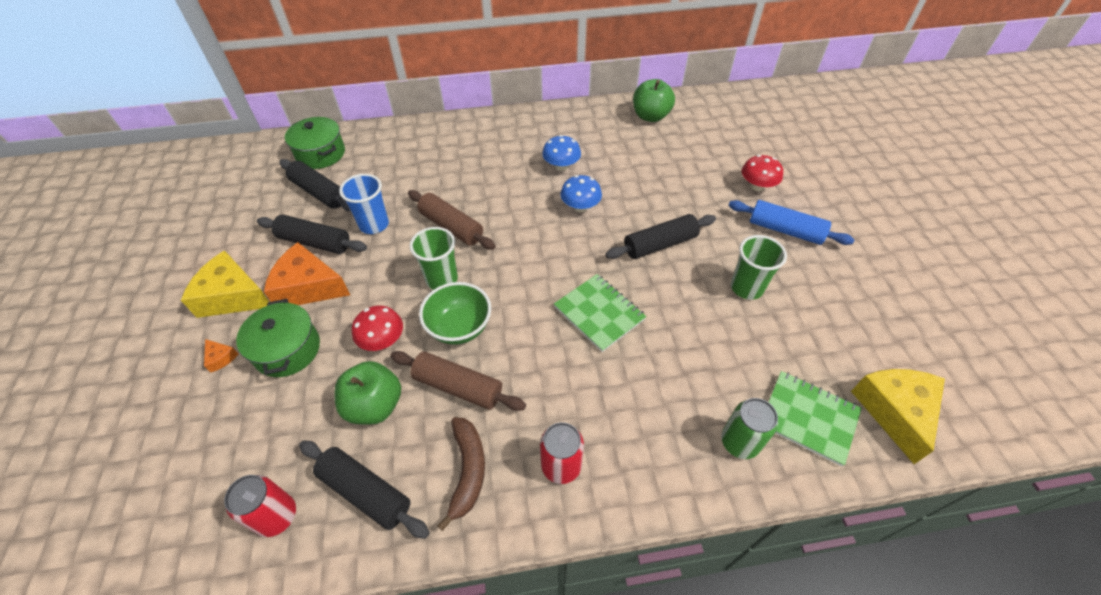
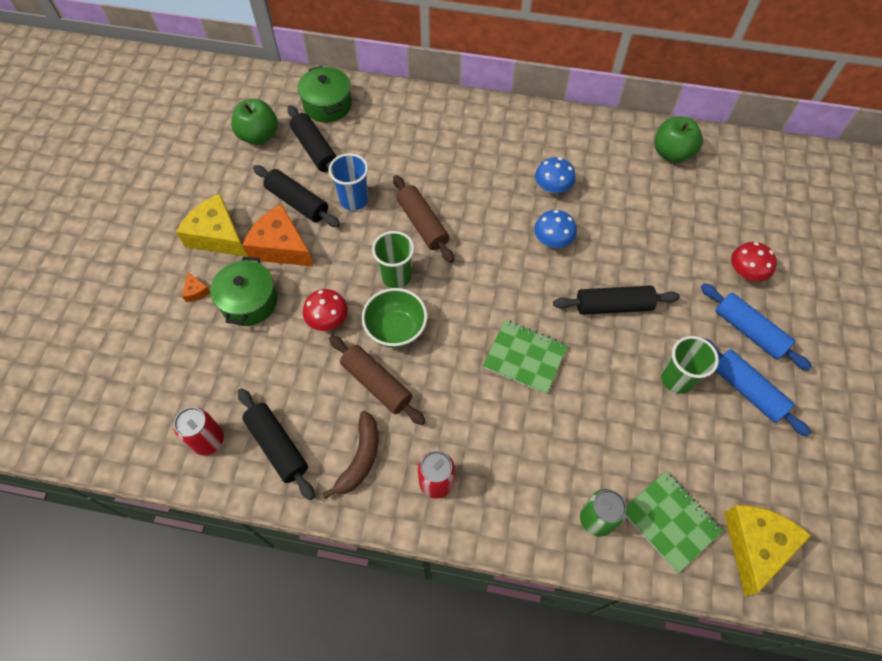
camera: 20 degrees right, 10 degrees up
(375, 405) = (304, 376): green apple -> green apple (259, 136)
(599, 313) = (525, 357): green notebook -> green notebook turned 45 degrees counterclockwise
(810, 278) = (747, 390): none -> blue rolling pin

